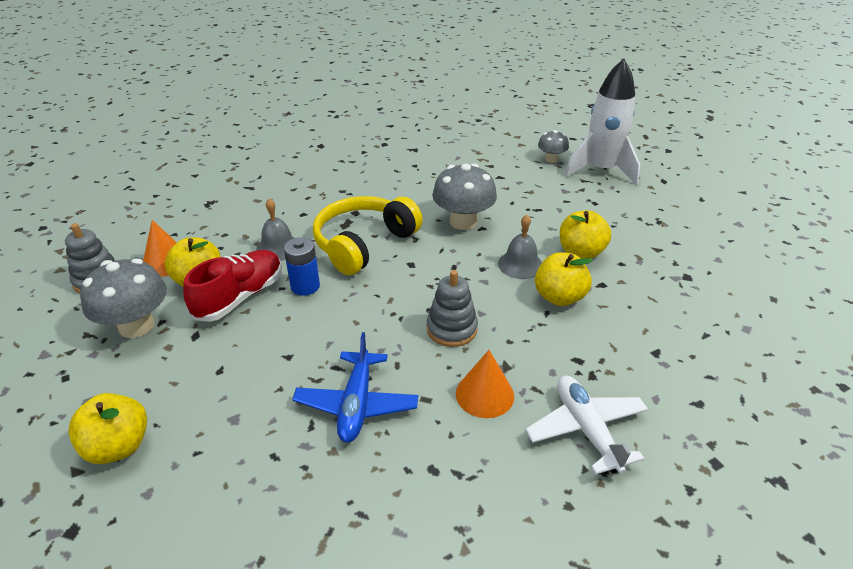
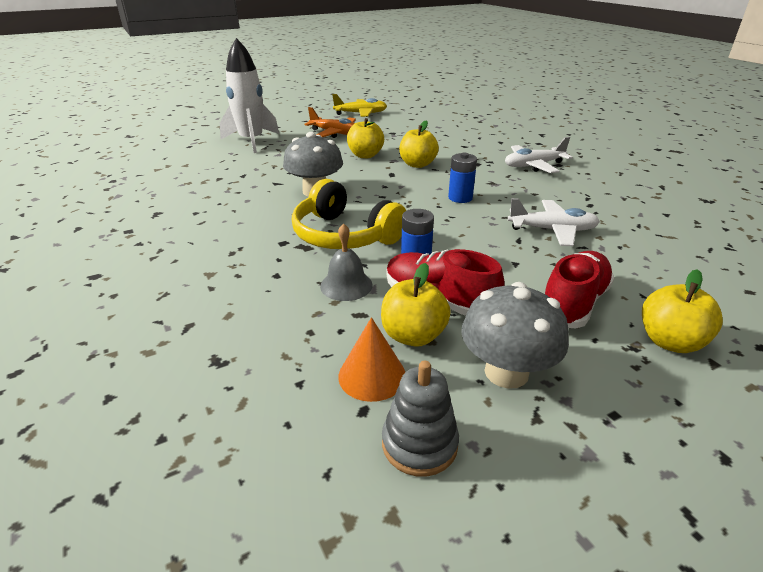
camera: 90 degrees left, 5 degrees down
(204, 387) = (573, 303): none -> red shoe
(356, 404) = (552, 230): blue plane -> white plane
(451, 329) = (460, 198): grey stacking toy -> blue battery
(484, 394) = (520, 189): orange cone -> none
(520, 264) = (379, 173): grey bell -> none
(551, 159) = (222, 155): grey mushroom -> none
(658, 226) = (335, 133): none -> orange plane
(766, 245) = (361, 114): none -> yellow plane

